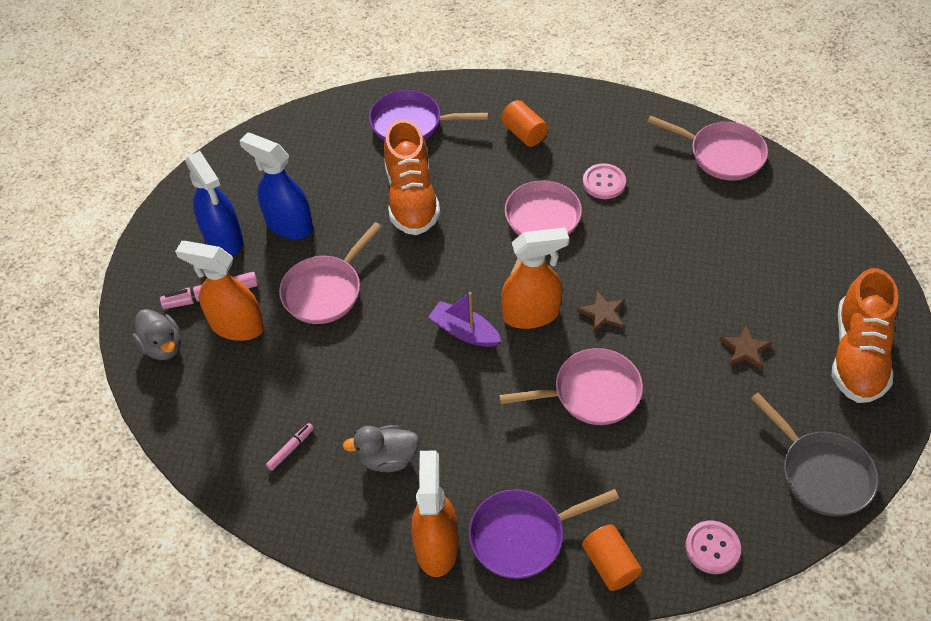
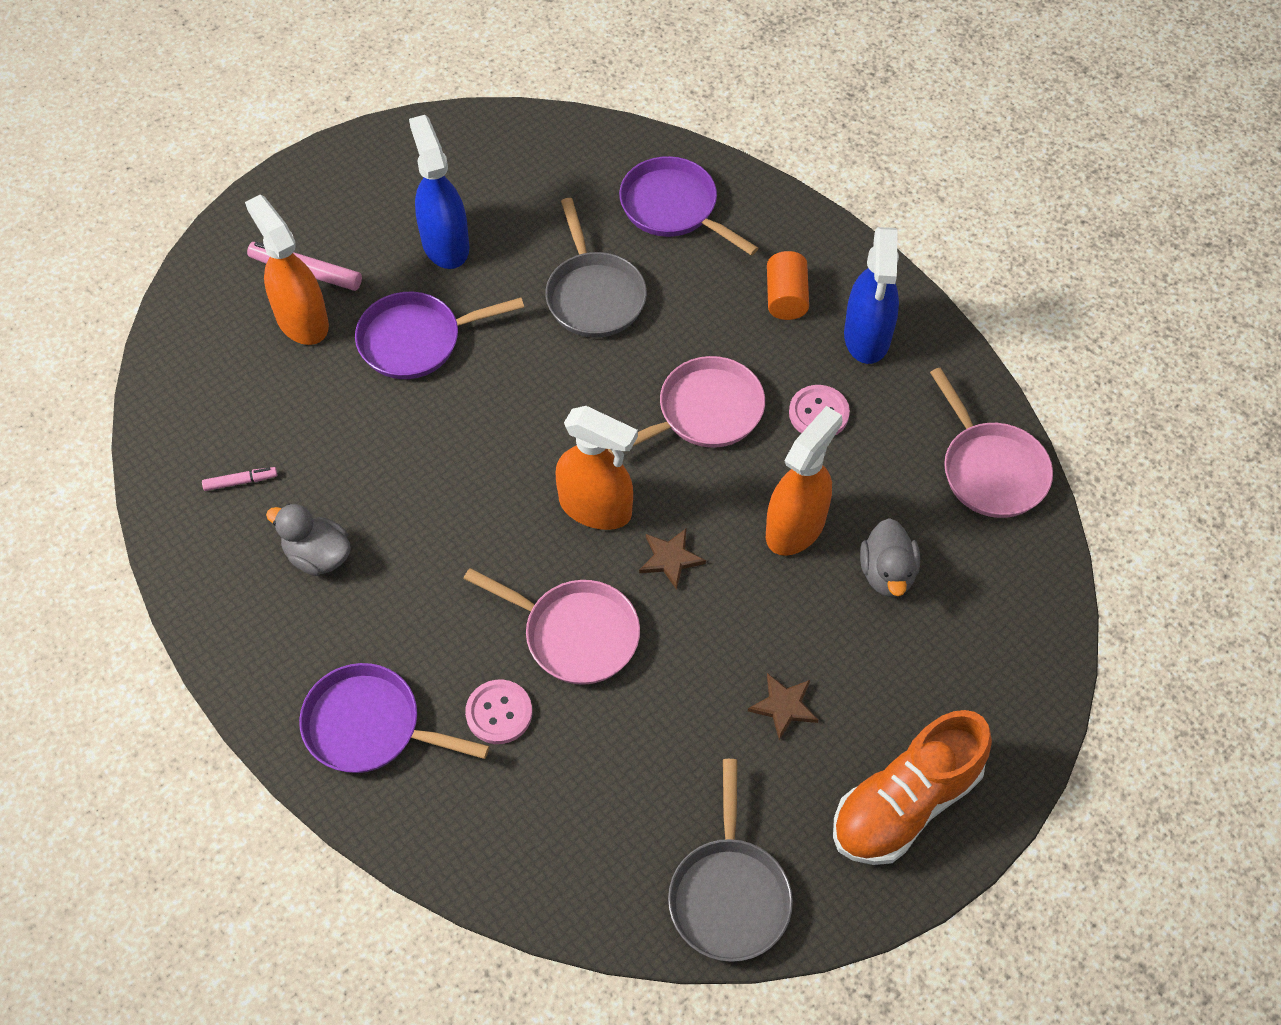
camera: 35 degrees right, 5 degrees up
(163, 346) = (218, 295): grey duck -> grey duck (887, 573)
(224, 238) = (370, 218): blue spray bottle -> blue spray bottle (867, 337)
(325, 290) = (417, 340): pink pan -> purple pan
(411, 198) = (594, 295): orange shoe -> grey pan
(437, 545) = (283, 675): orange spray bottle -> orange spray bottle (796, 526)
(464, 332) = (511, 479): purple boat -> none
(610, 564) = (424, 817): orange cylinder -> none
(712, 548) = (538, 880): pink button -> pink button (499, 713)

